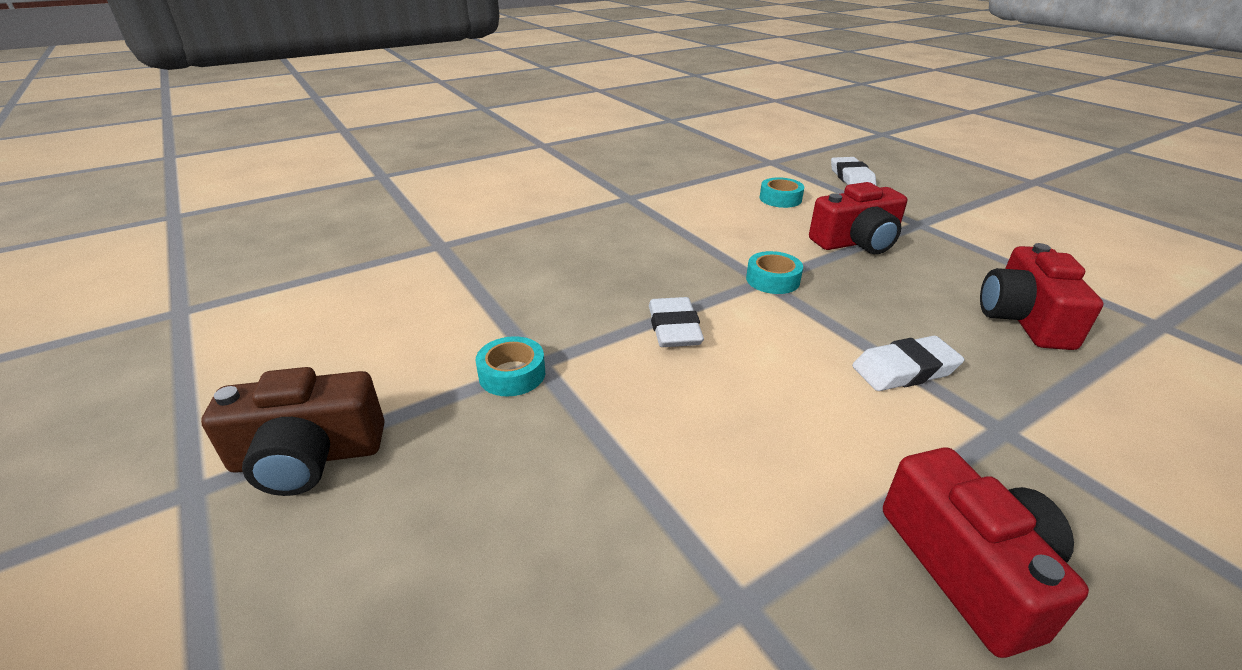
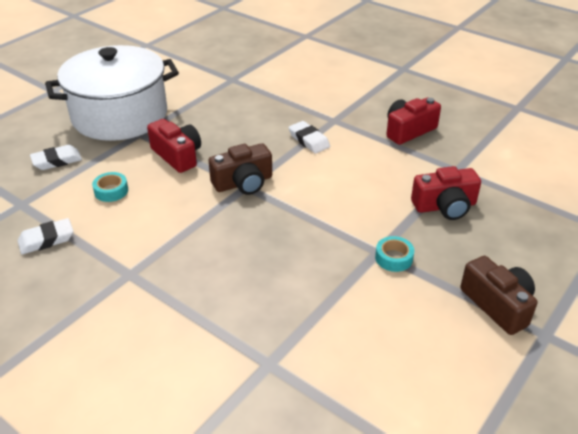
camera: 110 degrees left, 5 degrees up
(674, 328) = (316, 210): white eraser -> white eraser (46, 240)
(772, 280) = (243, 183): turquoise tape -> brown camera
(970, 215) = (120, 116): none -> white pot
(1023, 319) = (245, 109): red camera -> red camera (445, 206)

